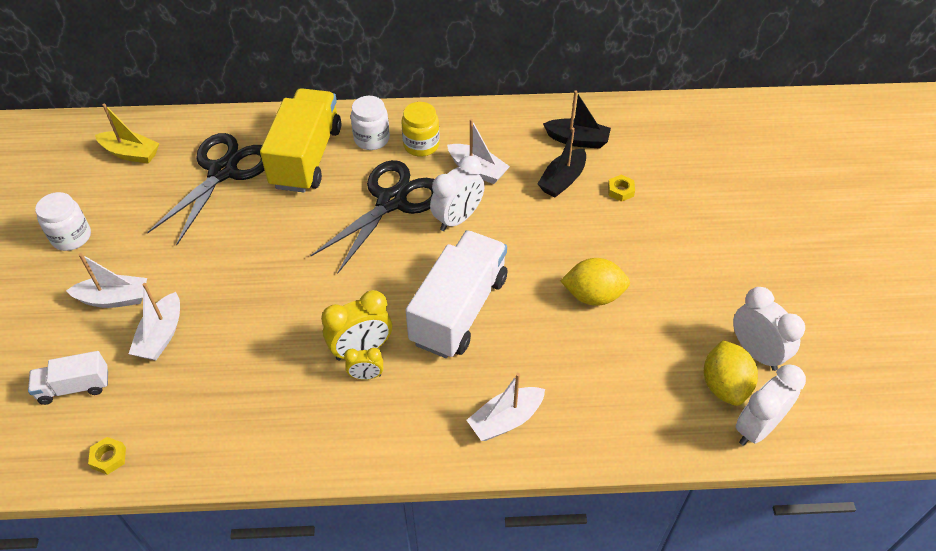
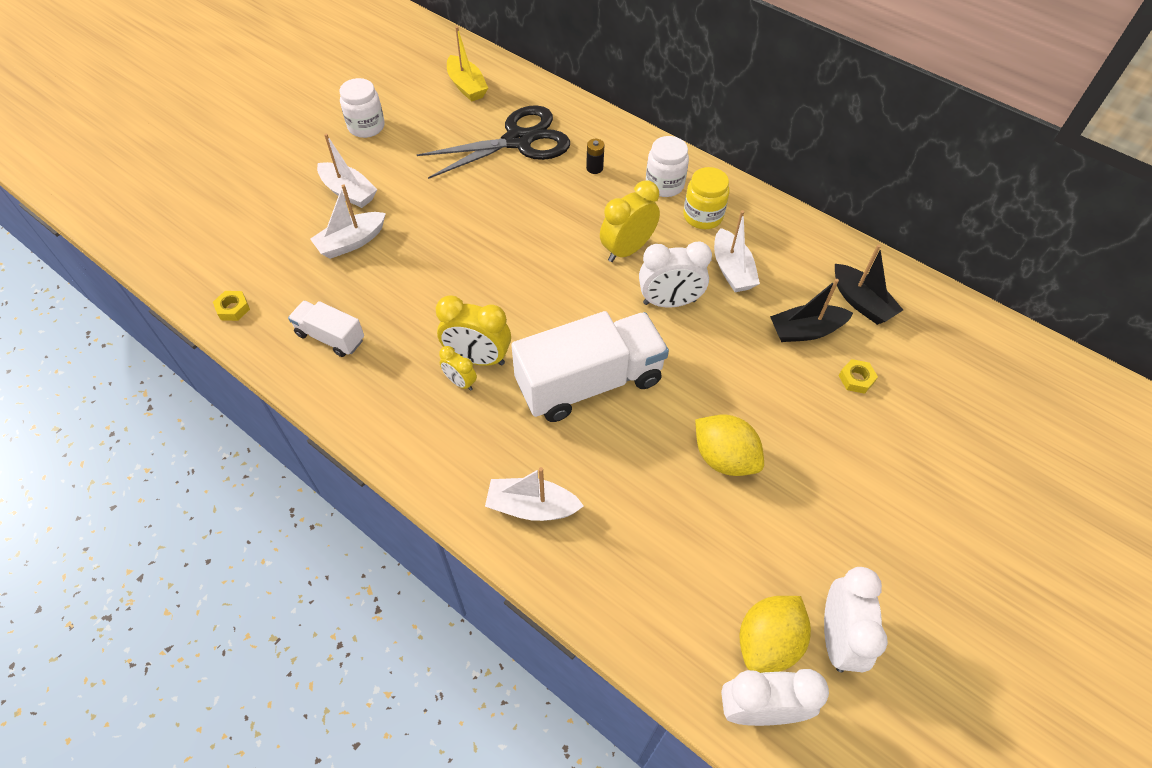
camera: 40 degrees right, 5 degrees up
(74, 387) = (262, 240): white truck -> white truck (330, 337)
(306, 157) = (594, 168): yellow truck -> black battery
(391, 201) = (627, 249): black scissors -> yellow clock

